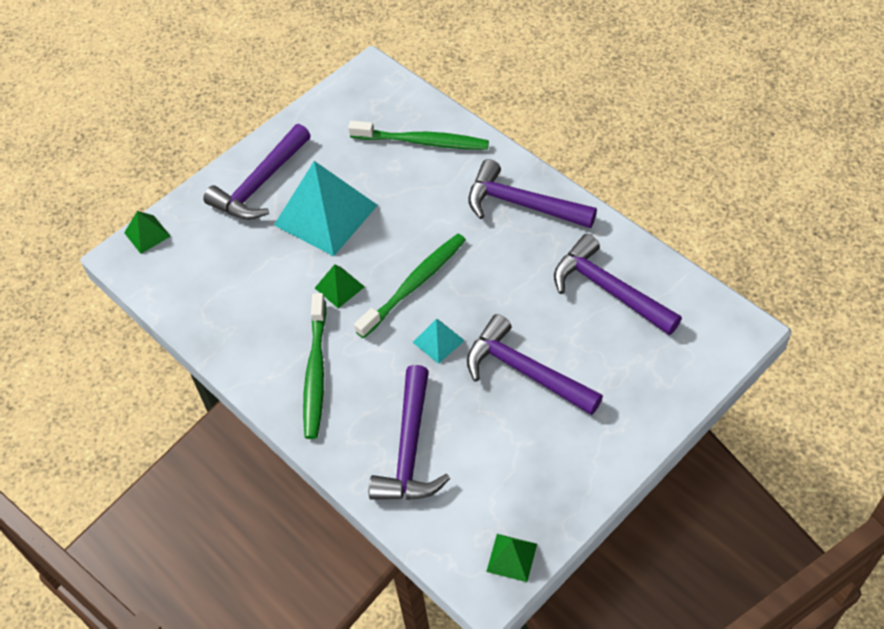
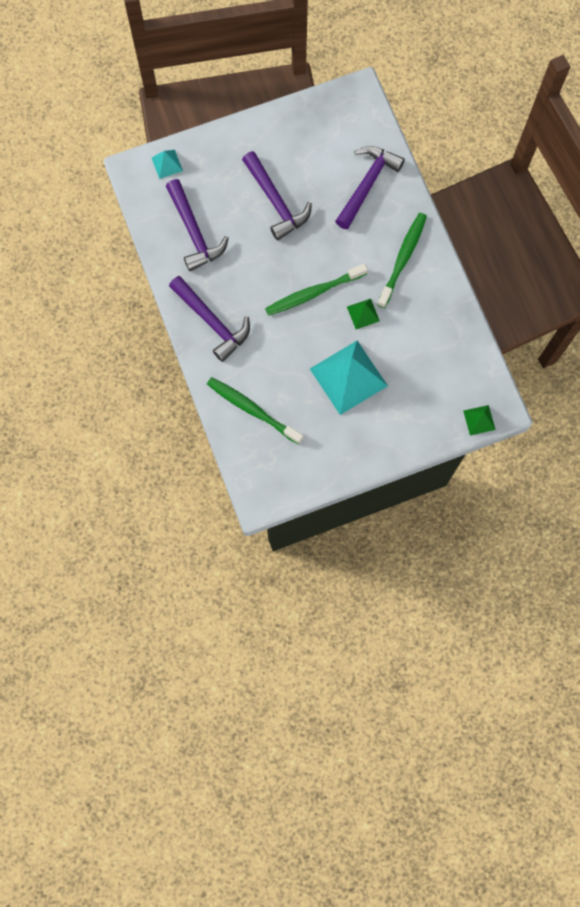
camera: 160 degrees left, 20 degrees up
(260, 184) = (384, 427): purple hammer -> none
(438, 341) = (318, 245): turquoise pyramid -> turquoise pyramid (167, 164)
(511, 557) = (340, 101): green pyramid -> none

